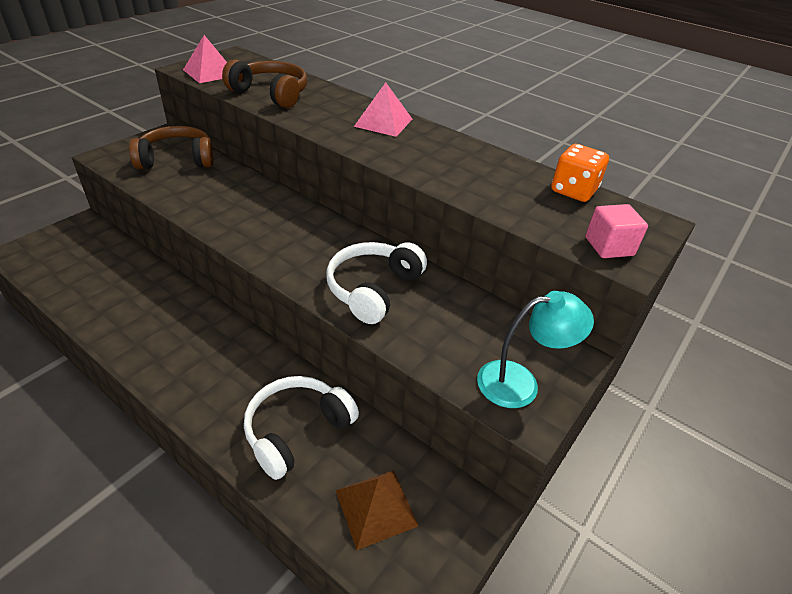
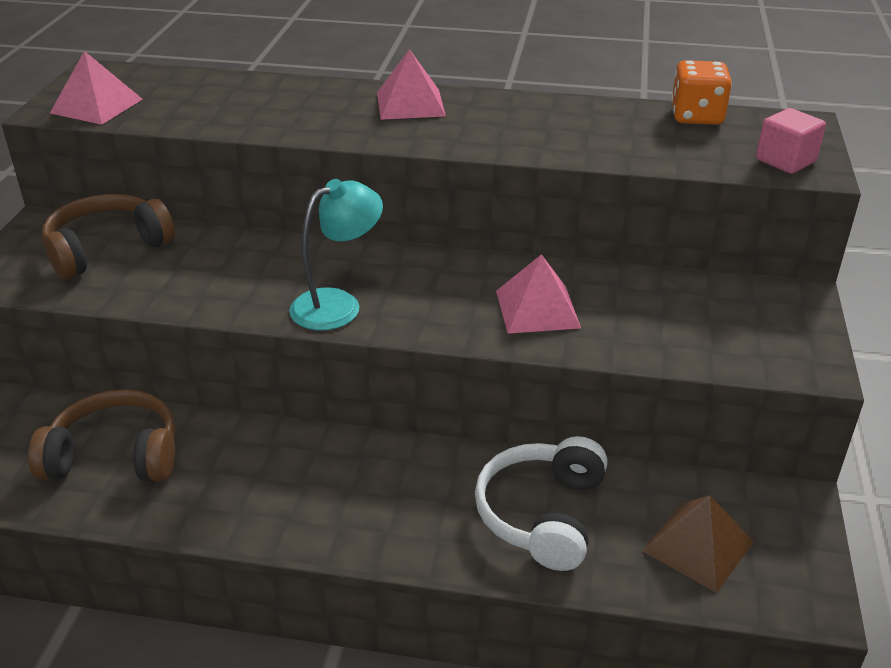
camera: 25 degrees left, 5 degrees down
(271, 94) = (222, 110): brown headphones -> brown headphones (115, 455)
(373, 289) = (537, 309): white headphones -> pink pyramid
(520, 382) = (775, 339): turquoise lamp -> turquoise lamp (338, 304)

